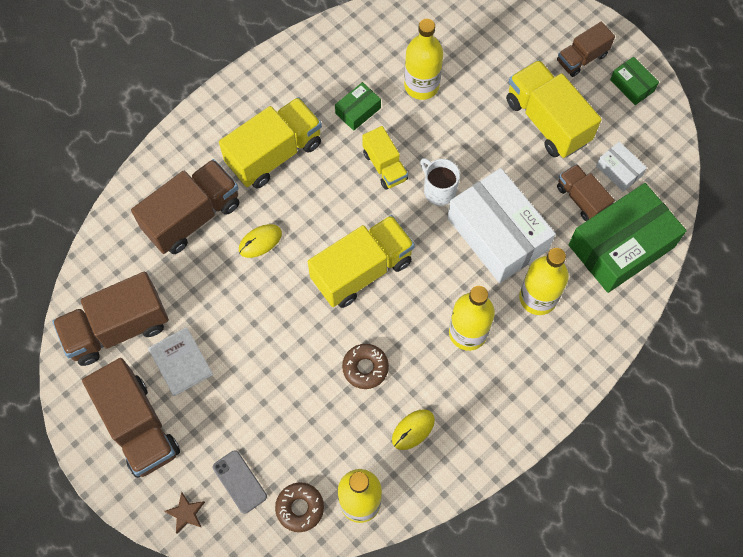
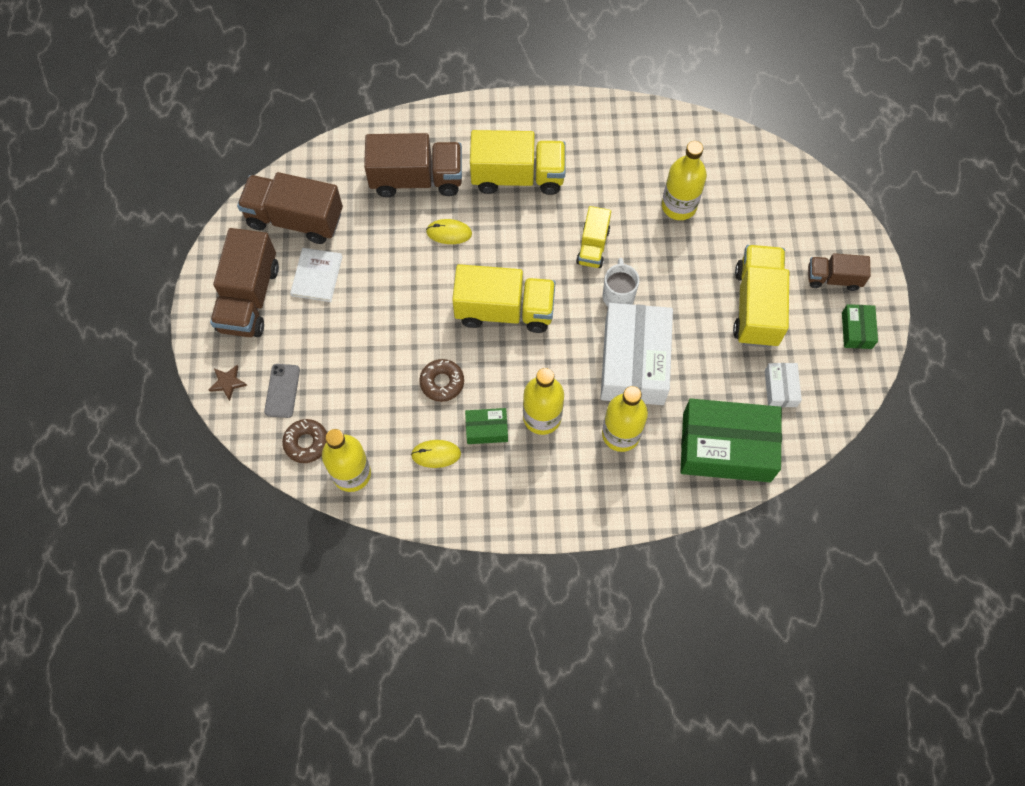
camera: 40 degrees right, 0 degrees up
(358, 111) = (610, 189): green box -> green box (486, 429)
(581, 199) = (727, 387): brown truck -> none

